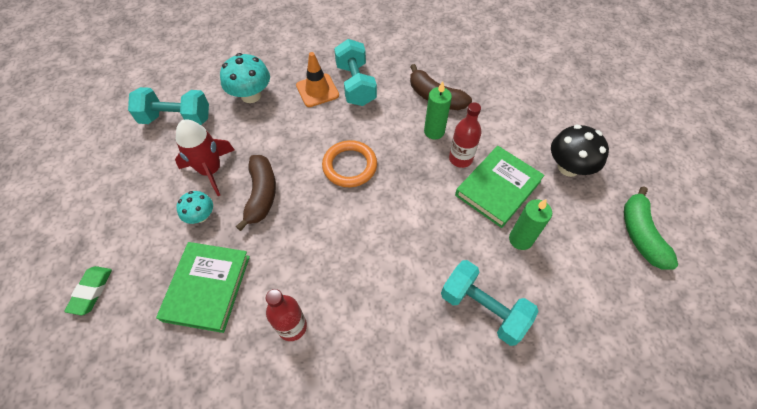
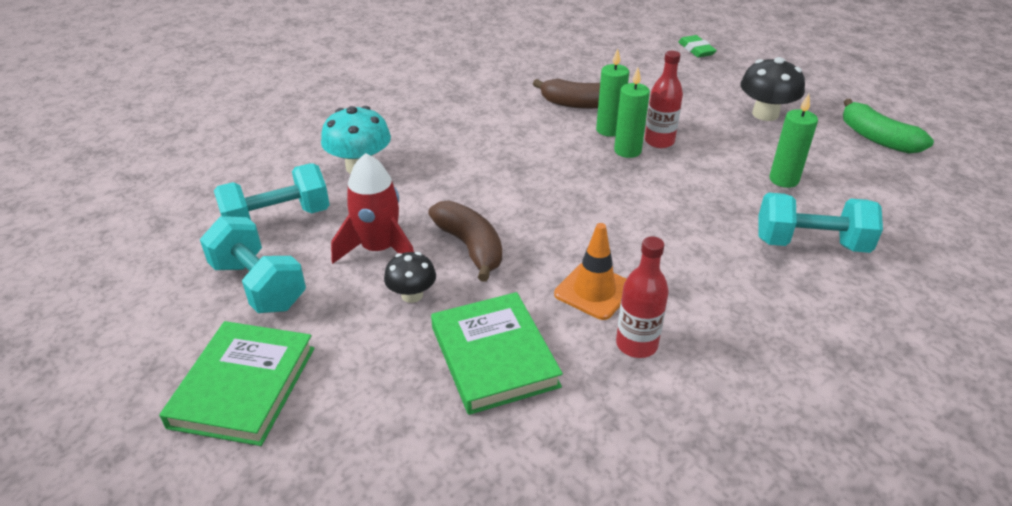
camera: 30 degrees left, 20 degrees down
(91, 291) = (331, 431): green eraser -> green eraser (696, 50)
(201, 216) = (412, 295): turquoise mushroom -> black mushroom
(317, 90) = (441, 138): orange traffic cone -> orange traffic cone (594, 291)
(350, 166) = (549, 186): orange ring -> none
(355, 85) = (481, 120): turquoise dumbbell -> turquoise dumbbell (258, 285)
(430, 157) = (627, 151): none -> green candle
(498, 188) = (720, 151): green book -> green book (243, 386)

